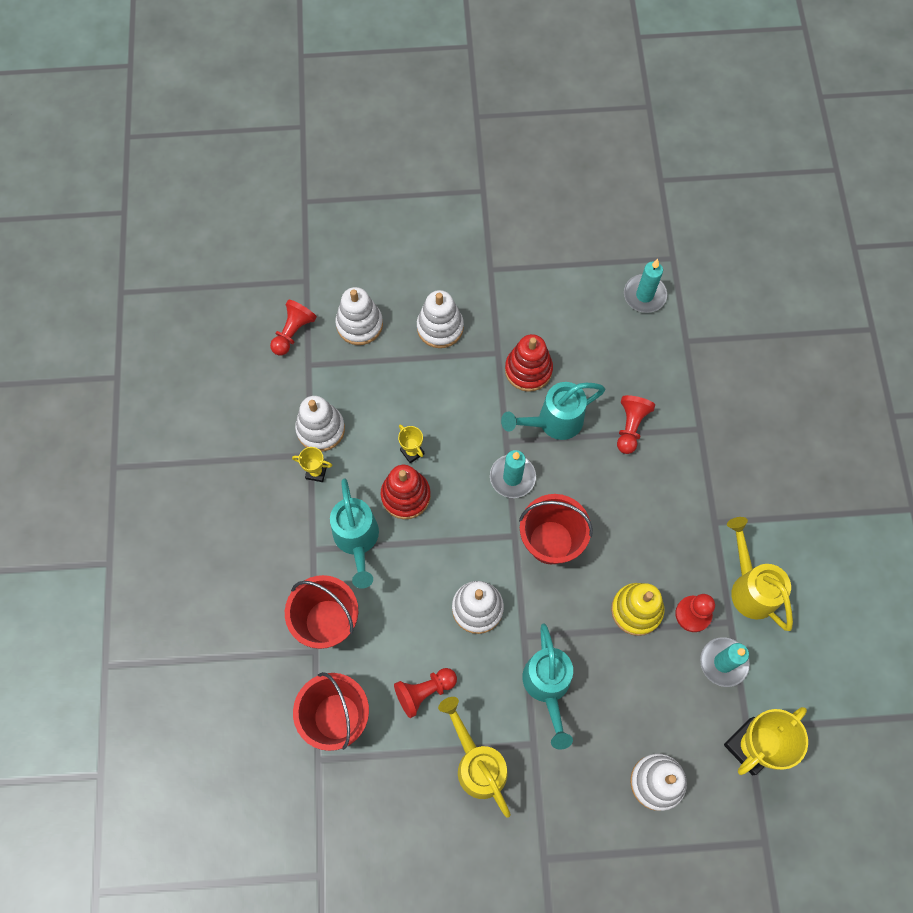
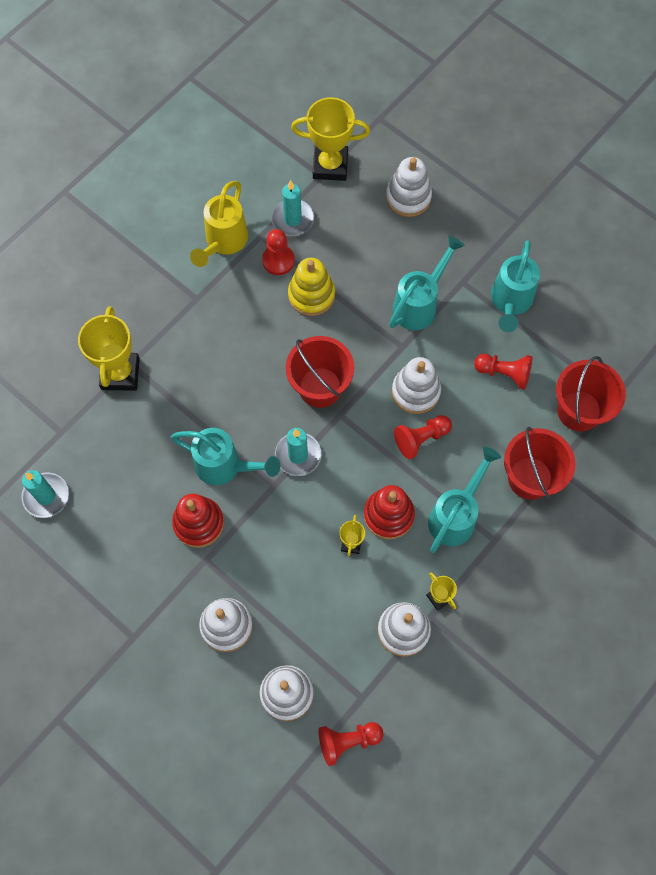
camera: 135 degrees left, 0 degrees up
(477, 763) = (510, 303): yellow watering can -> turquoise watering can
(630, 427) = (176, 410): red pawn -> red pawn (421, 439)
(698, 415) = (120, 374): none -> yellow trophy

